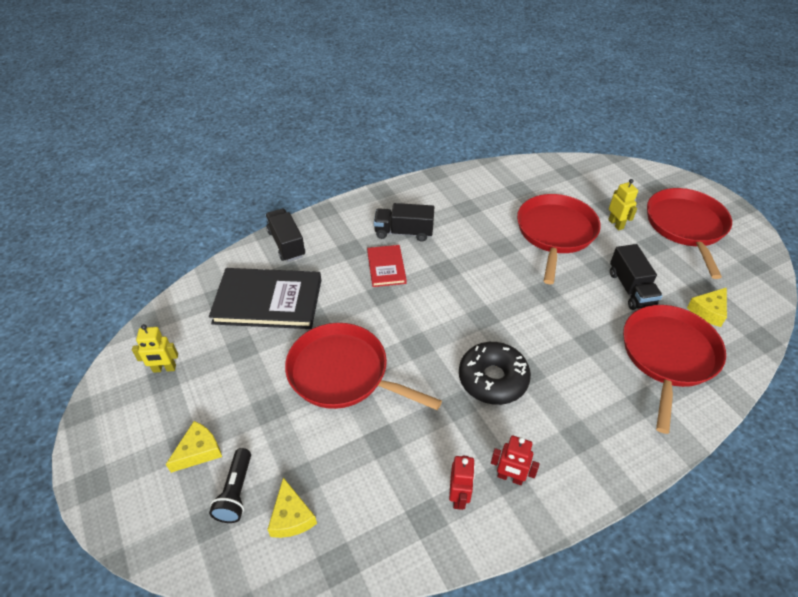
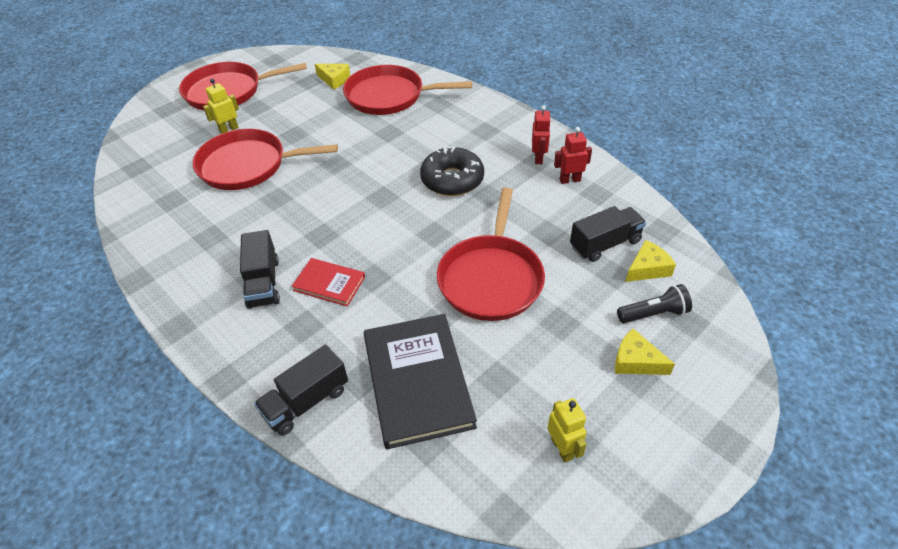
camera: 105 degrees left, 0 degrees up
(386, 267) = (329, 283): red book -> red book turned 45 degrees clockwise
(631, 289) = (319, 116): black truck -> black truck (605, 244)

